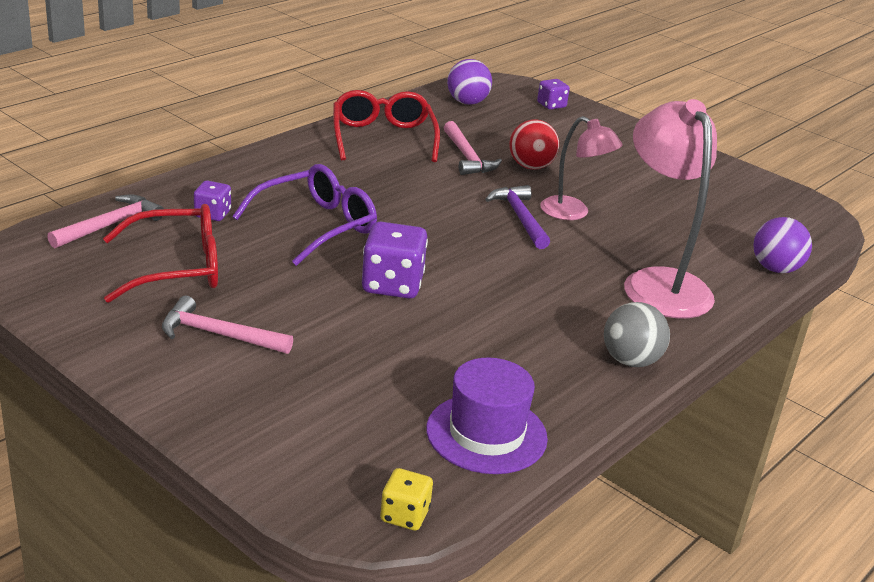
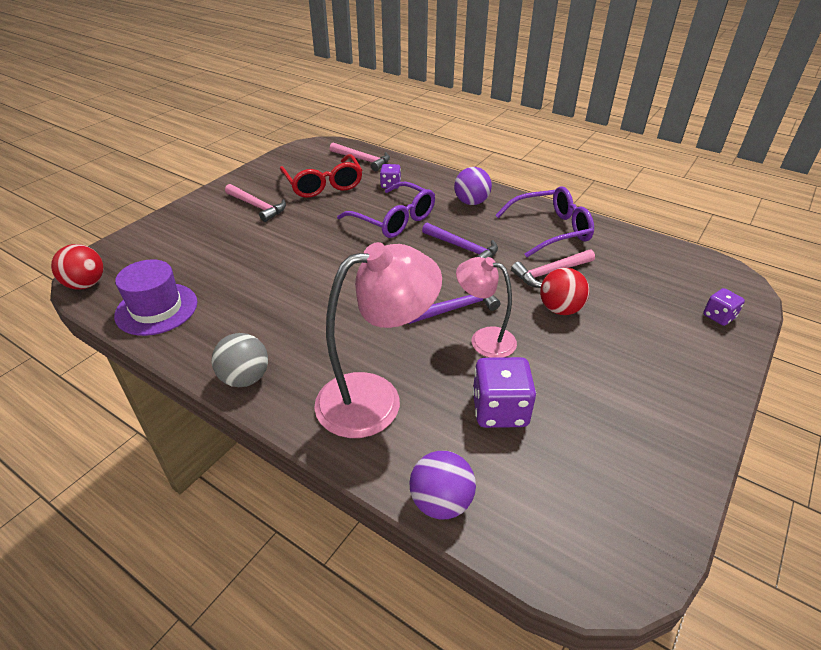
camera: 85 degrees right, 10 degrees up
(218, 334) = (257, 206): pink hammer -> pink hammer turned 120 degrees clockwise
(383, 138) = (550, 230): red glasses -> purple glasses
(392, 285) = (327, 256): purple dice -> purple dice (500, 410)
(403, 193) = (463, 248): none -> purple hammer
(404, 515) = (86, 284): yellow dice -> red ball
(467, 102) = (666, 264): purple ball -> purple ball (471, 202)
(573, 213) = (484, 339): pink lamp -> pink lamp turned 90 degrees clockwise

